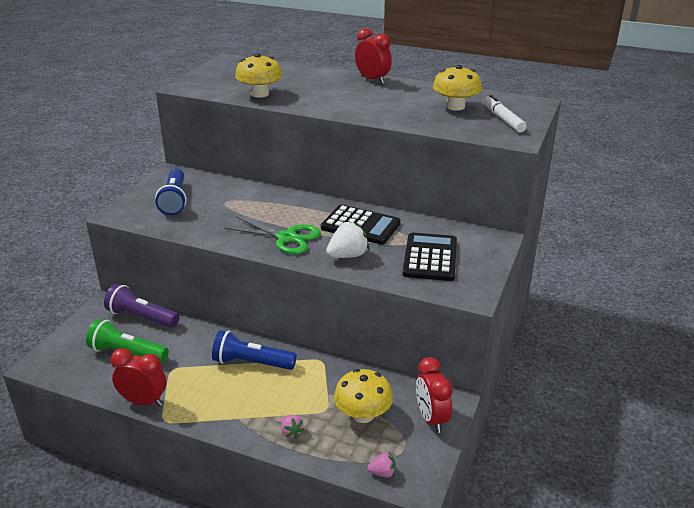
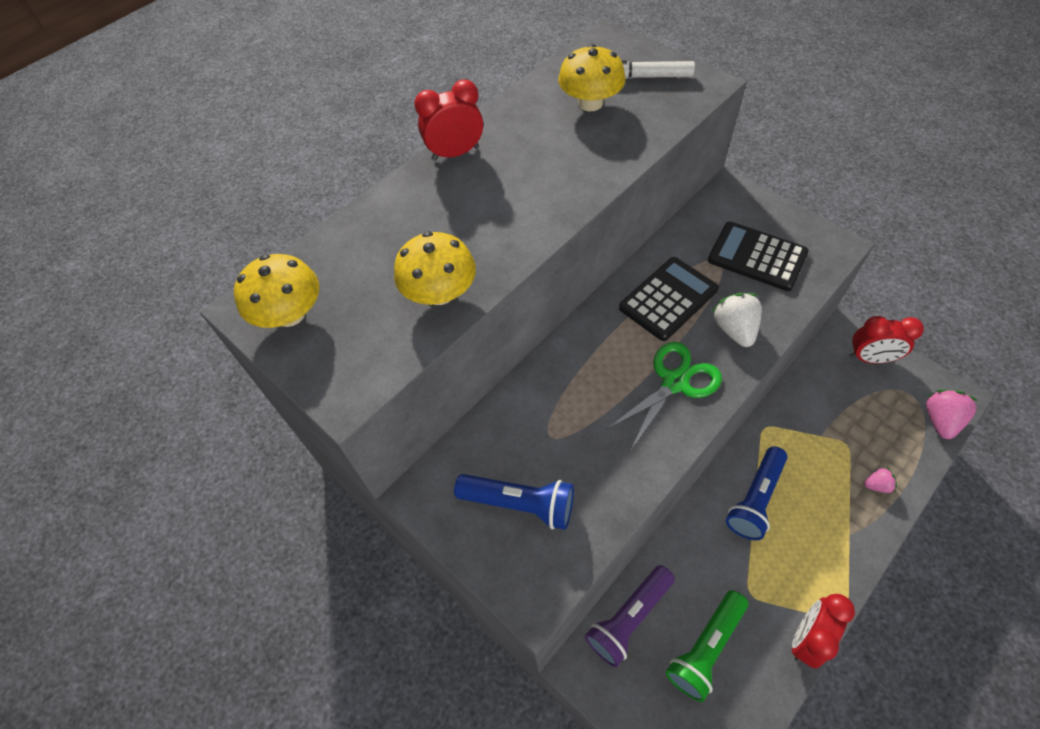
camera: 65 degrees left, 25 degrees up
(363, 414) = (858, 413): yellow mushroom -> yellow mushroom (290, 314)
(382, 473) = (940, 420): pink strawberry -> pink strawberry, size x1.79

